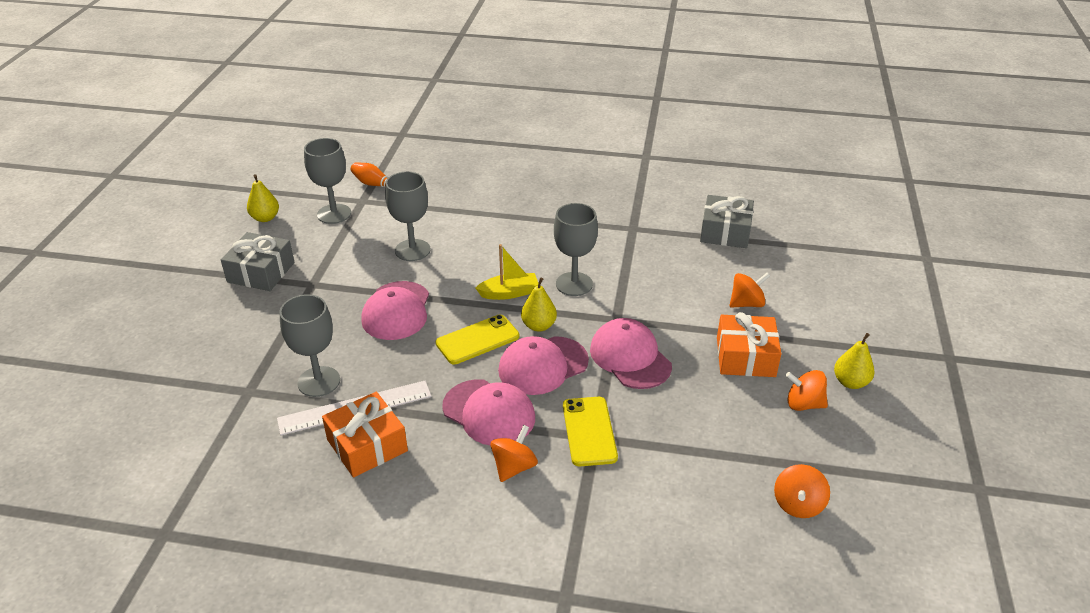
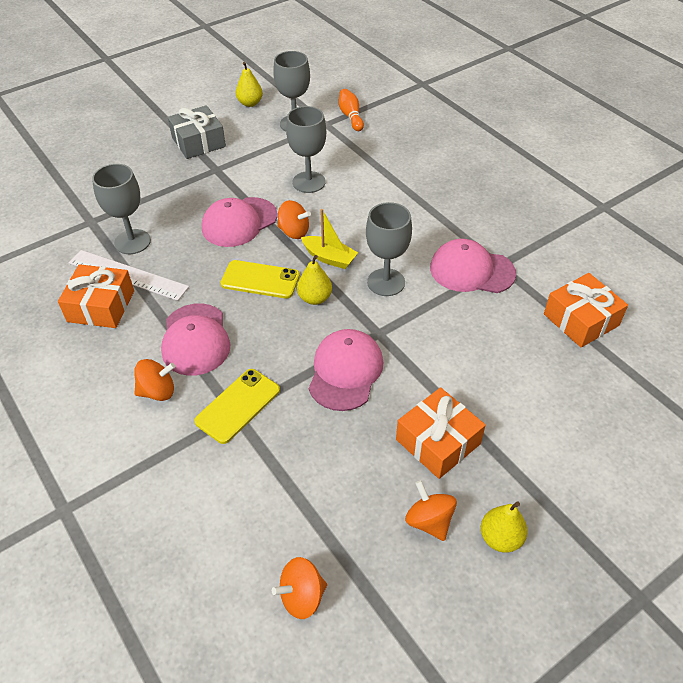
camera: 45 degrees right, 10 degrees up
(543, 366) = (275, 331): pink cap -> pink cap (471, 270)
(725, 232) = (581, 320): grey gift -> orange gift
(746, 303) = (507, 397): orange spinning top -> orange spinning top (294, 232)

